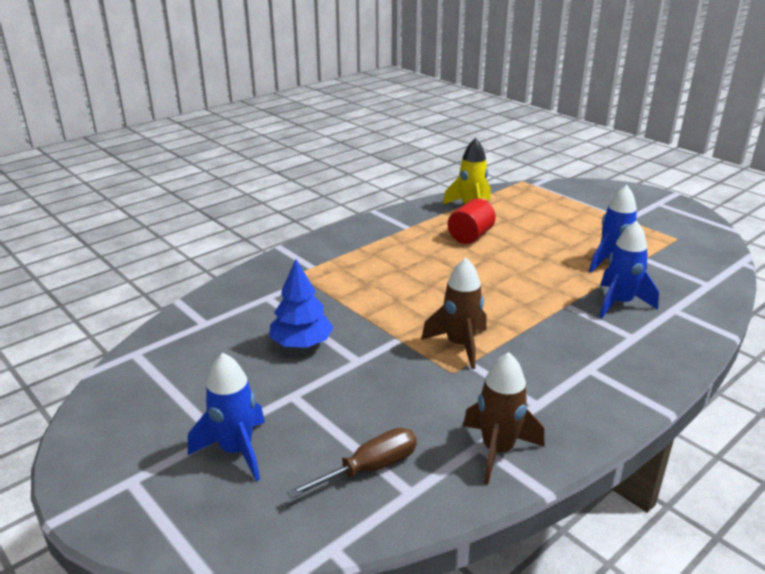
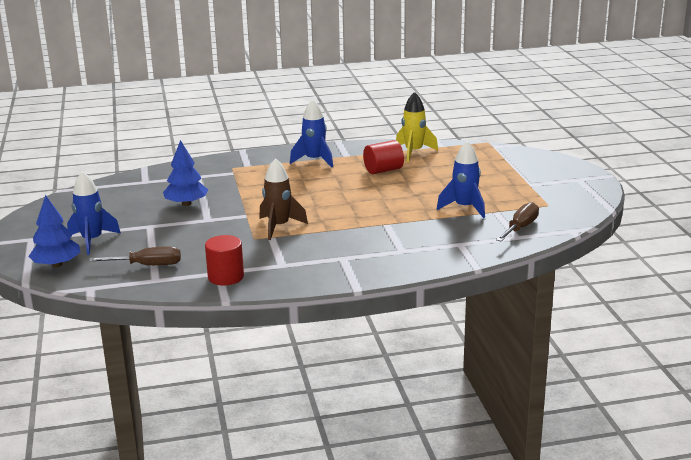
camera: 30 degrees right, 5 degrees down
(228, 520) = (57, 265): none -> blue tree
(497, 450) = (226, 277): brown rocket -> red cylinder
(619, 303) = (425, 231): blue rocket -> blue rocket (314, 160)
(695, 272) = (520, 228): none -> brown screwdriver

